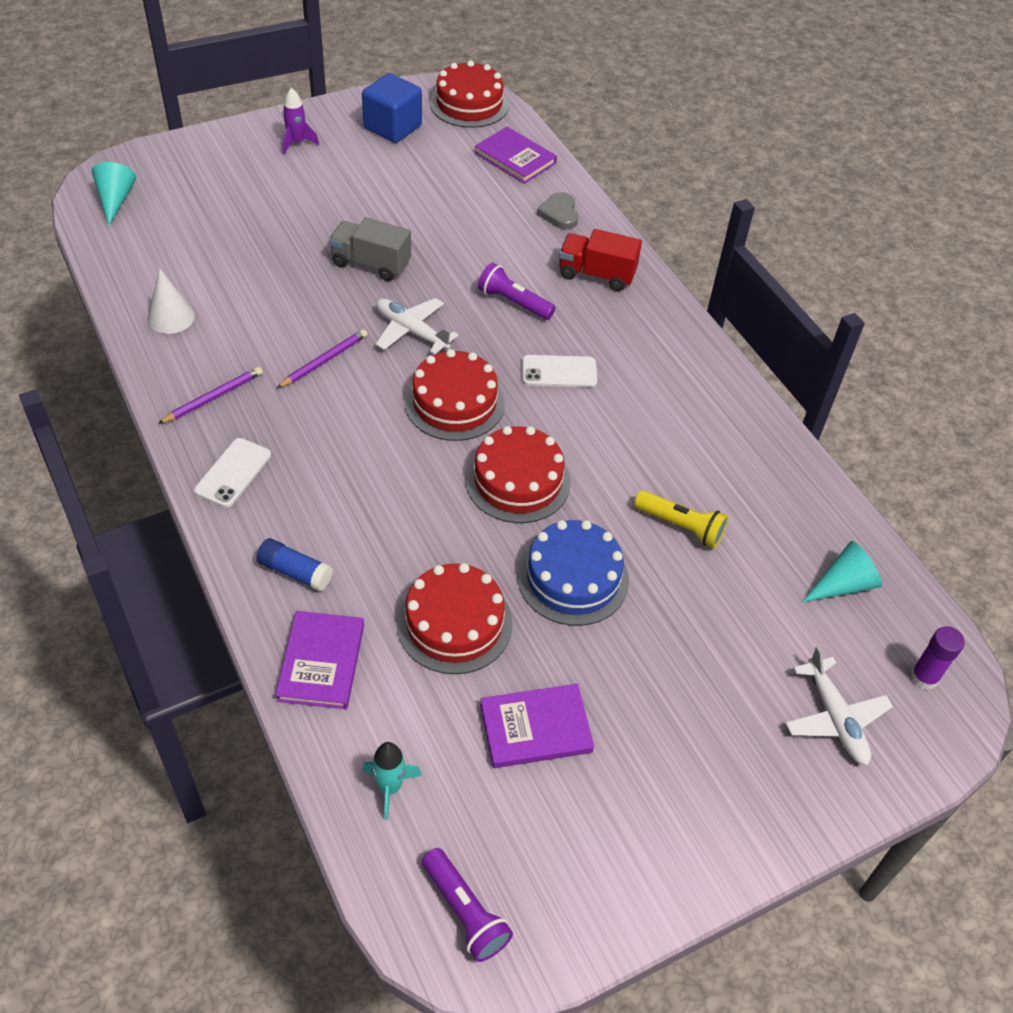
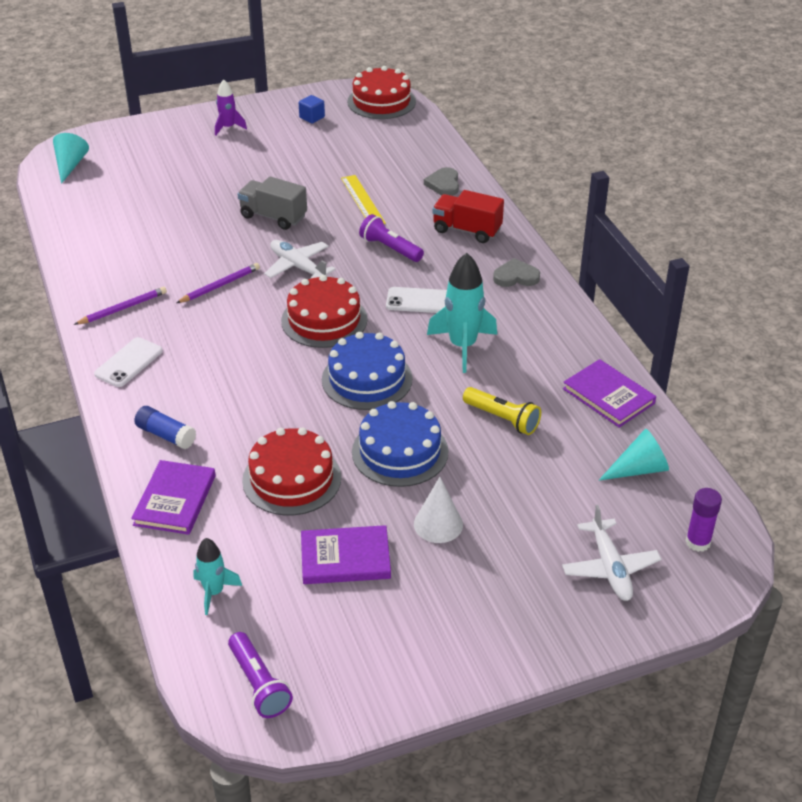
camera: 10 degrees right, 10 degrees down
(171, 317) = (99, 250): white cone -> white cone (438, 524)
(392, 127) = (312, 117): blue cube -> blue cube, size x0.51
(471, 238) = (362, 200): none -> yellow ruler
(515, 158) = (413, 142): purple book -> purple book (608, 396)
(518, 481) = (367, 379): red cake -> blue cake
(619, 431) = (462, 346): none -> turquoise rocket
(662, 334) = (516, 276): none -> grey heart

